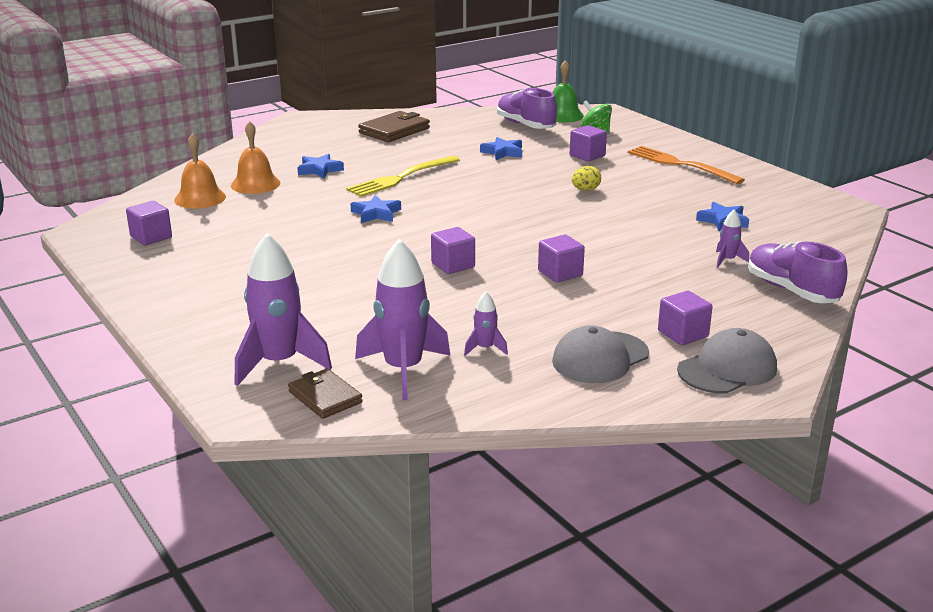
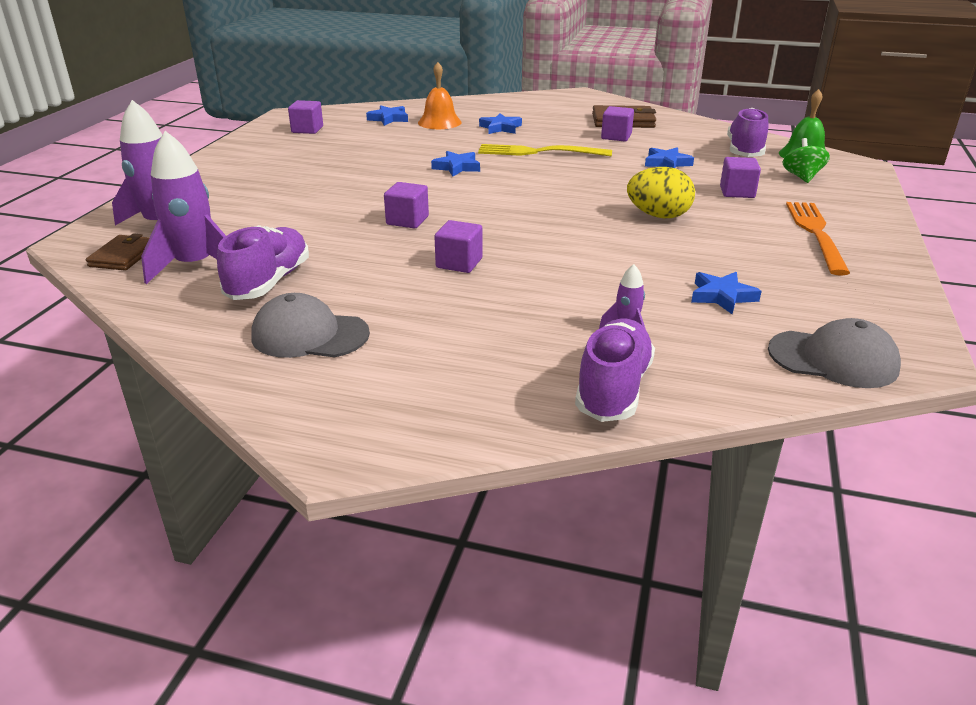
camera: 50 degrees right, 5 degrees up
(200, 198) = (388, 119): orange bell -> blue star
(485, 348) = (269, 282): purple rocket -> purple shoe
(585, 190) = (658, 216): yellow egg -> yellow egg, size x1.73
(683, 334) = (414, 359): purple cube -> purple cube (616, 136)
(727, 369) = (364, 408): grey cap -> grey cap (833, 359)

